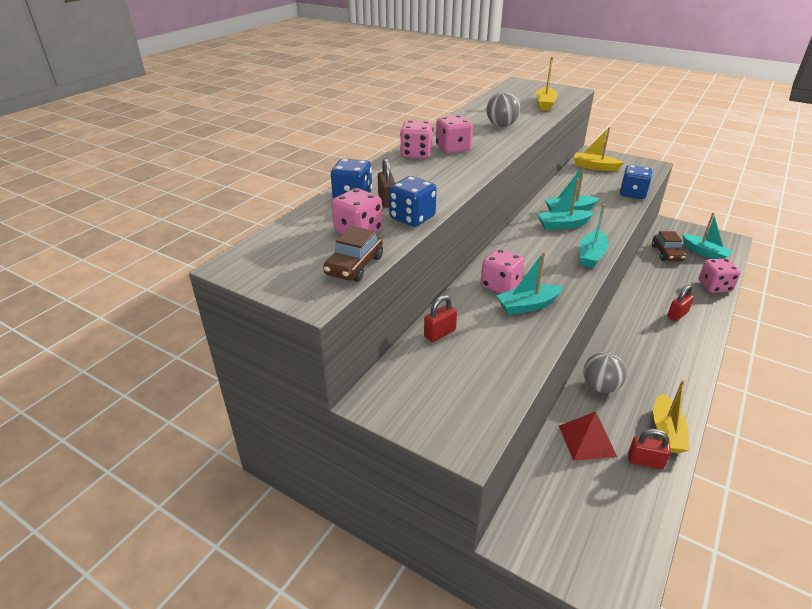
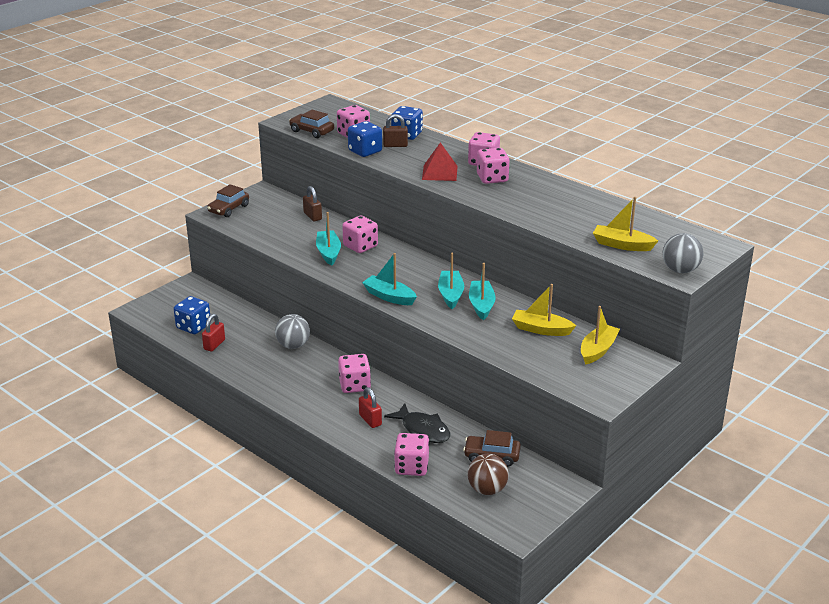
camera: 100 degrees right, 5 degrees down
(439, 333) = (312, 216): red padlock -> brown padlock
(446, 428) = (228, 209): none -> brown car
(501, 125) = (551, 209): grey ball -> grey ball (680, 270)
(587, 440) = (244, 325): red pyramid -> red pyramid (439, 172)
(632, 194) = (514, 357): blue dice -> blue dice (193, 327)
(636, 331) = (354, 385): none -> pink dice
(665, 286) = (423, 430): none -> black fish
(666, 431) = (234, 362): yellow boat -> yellow boat (541, 329)
(704, 253) = (487, 490): turquoise boat -> brown ball

